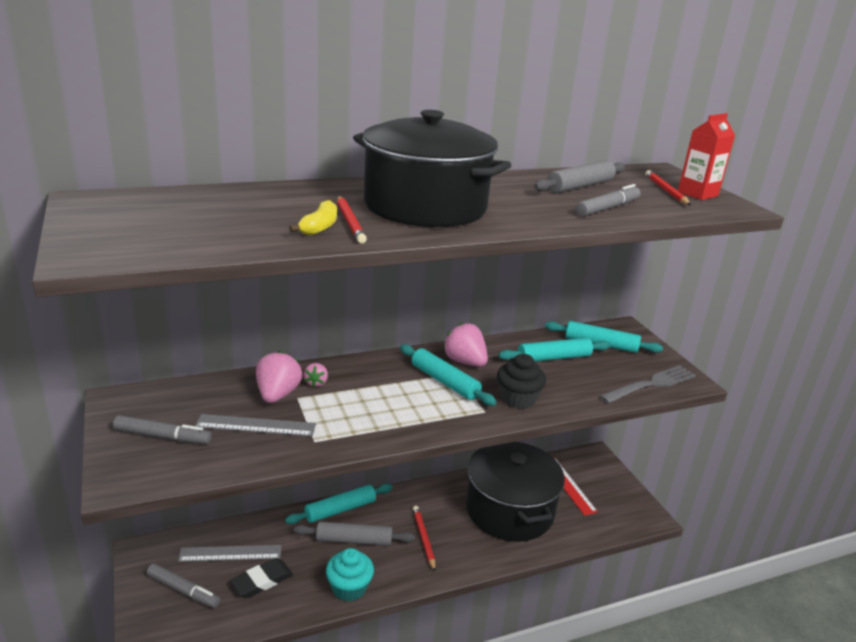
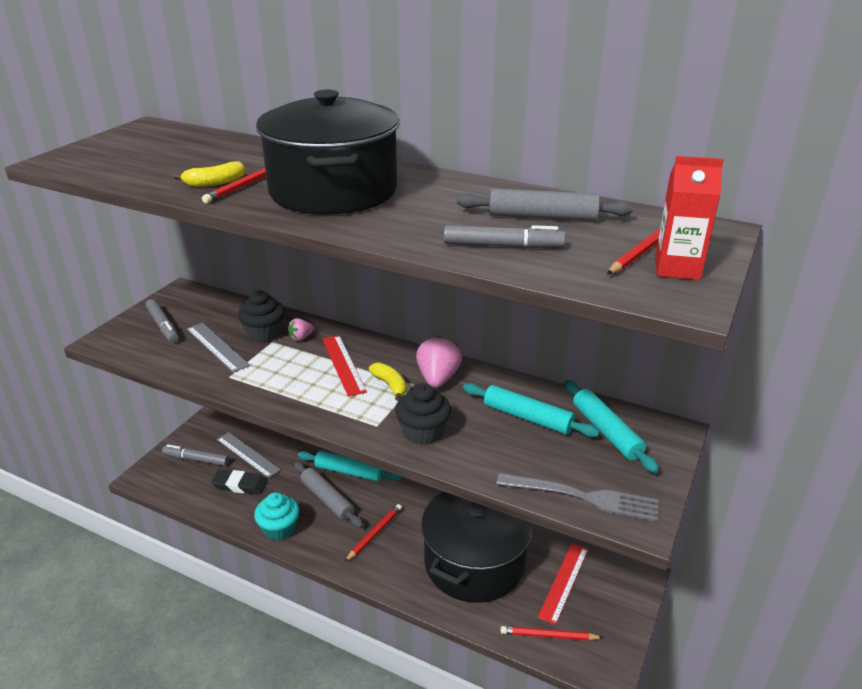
camera: 50 degrees right, 5 degrees up
(183, 590) = (196, 459): grey marker -> grey marker turned 120 degrees clockwise
(277, 395) = (264, 333): pink strawberry -> black cupcake
(386, 385) = (343, 364): none -> red ruler
(444, 382) = (390, 385): turquoise rolling pin -> yellow banana
(602, 521) = (548, 636): none -> red pencil

